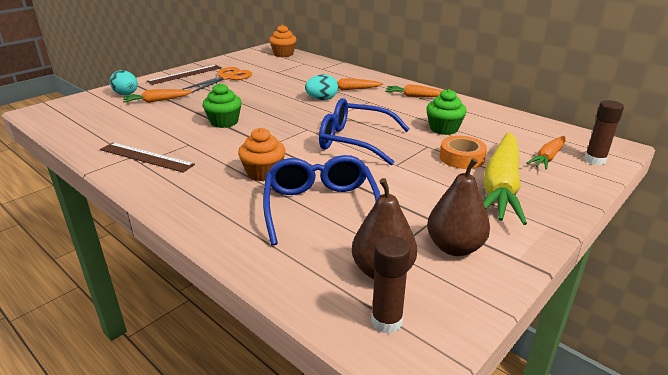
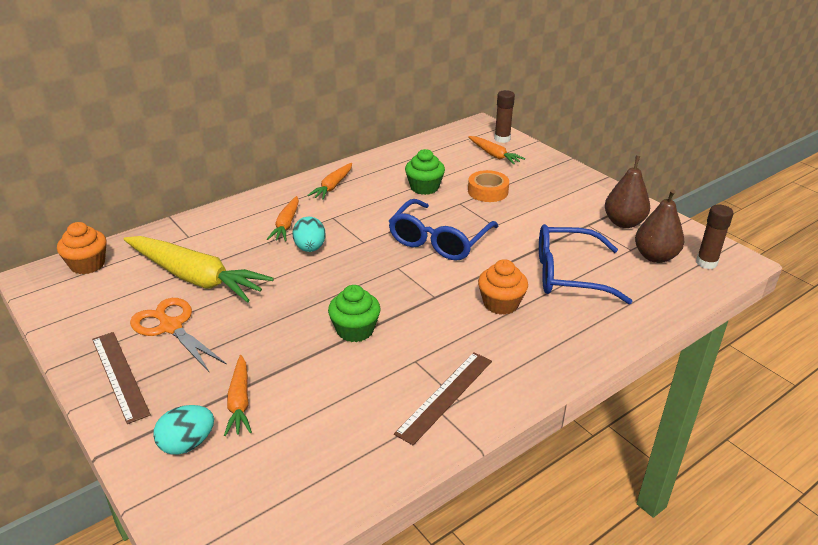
camera: 80 degrees left, 5 degrees up
(501, 186) = (539, 186): yellow carrot -> yellow carrot (195, 278)

